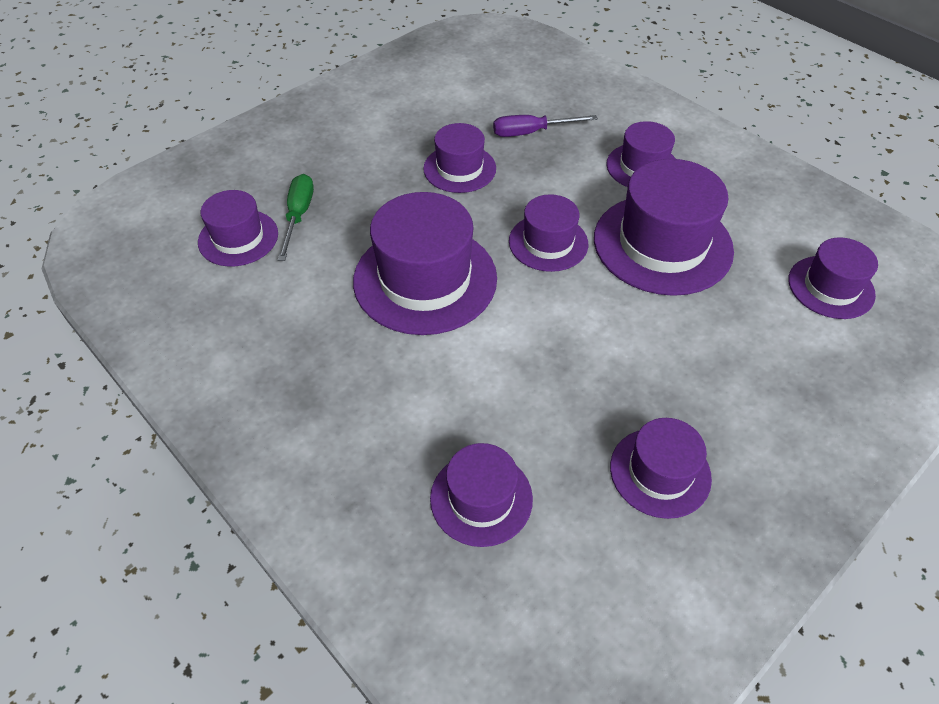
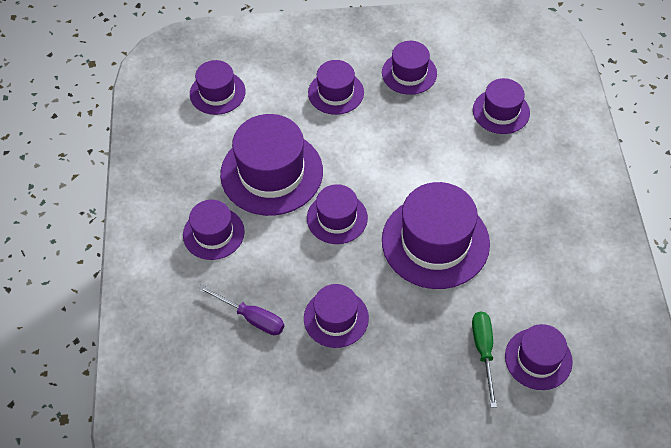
camera: 140 degrees left, 5 degrees up
(298, 216) = (483, 351): green screwdriver -> green screwdriver turned 135 degrees clockwise
(713, 376) = (336, 92): none -> purple hat

